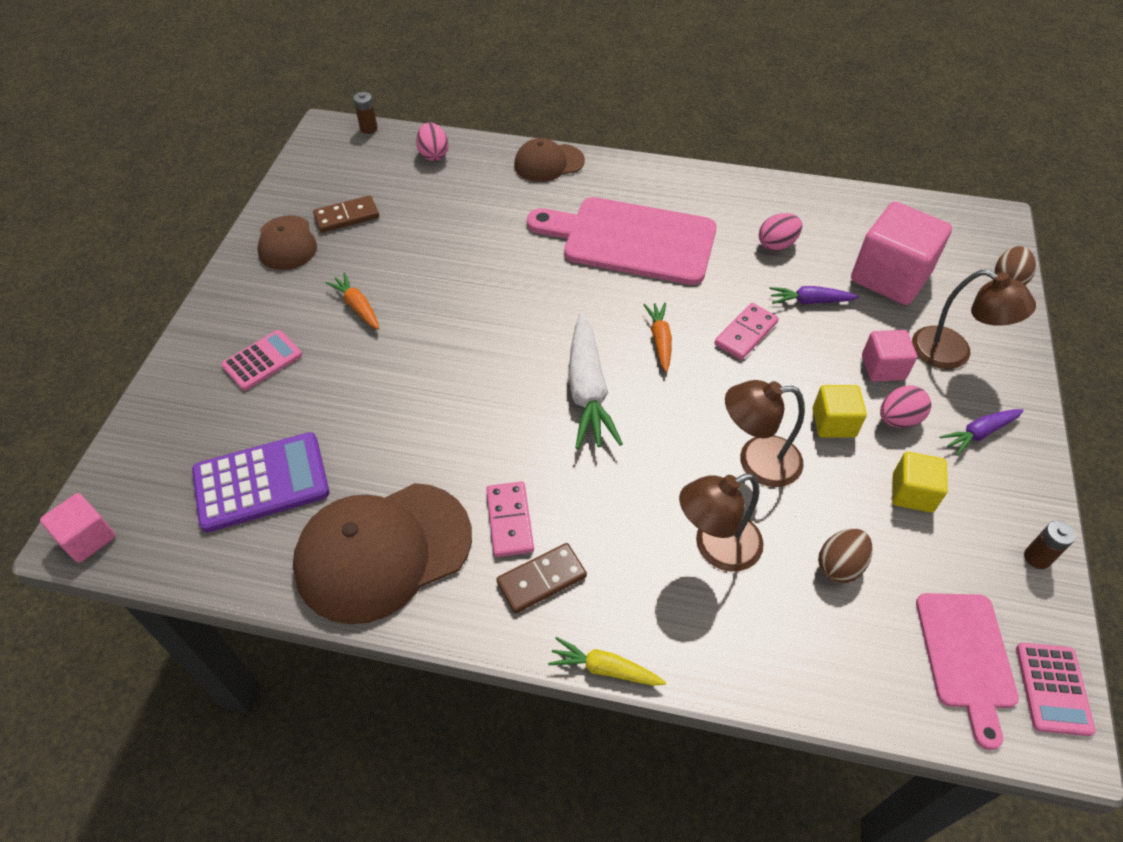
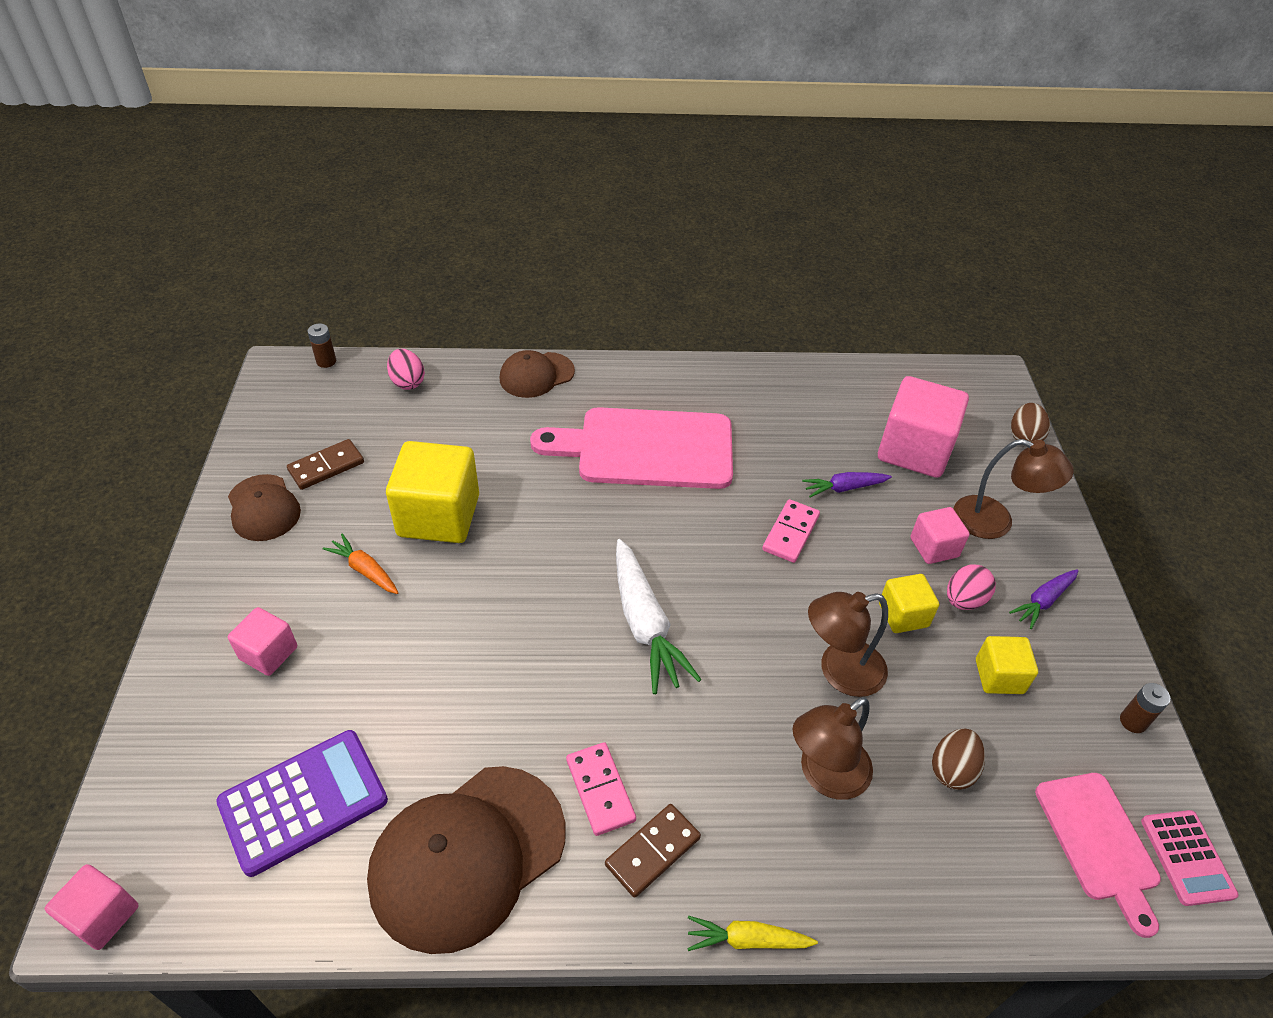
camera: 15 degrees left, 5 degrees down
(262, 360) = (268, 653): pink calculator -> pink cube
(431, 271) = (439, 516): none -> yellow cube
(660, 340) = (705, 555): orange carrot -> none
(776, 244) = (795, 432): pink egg -> none

